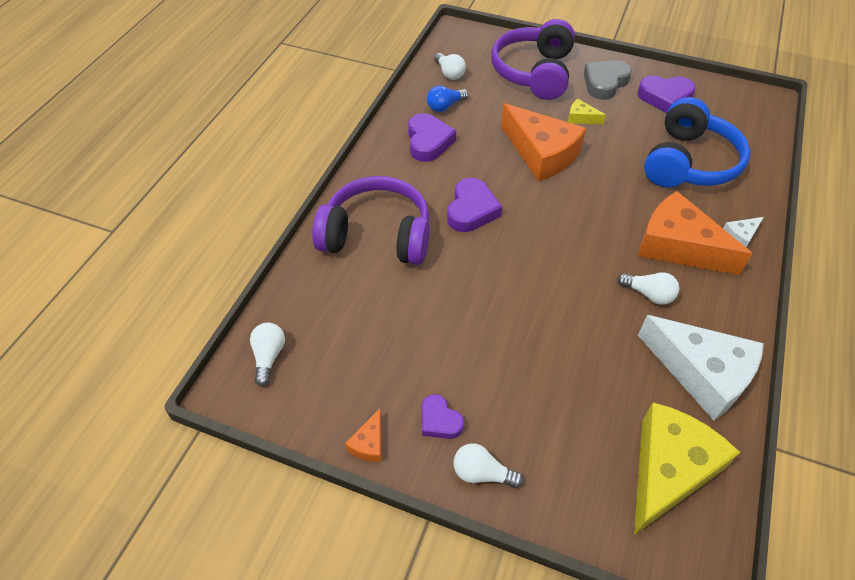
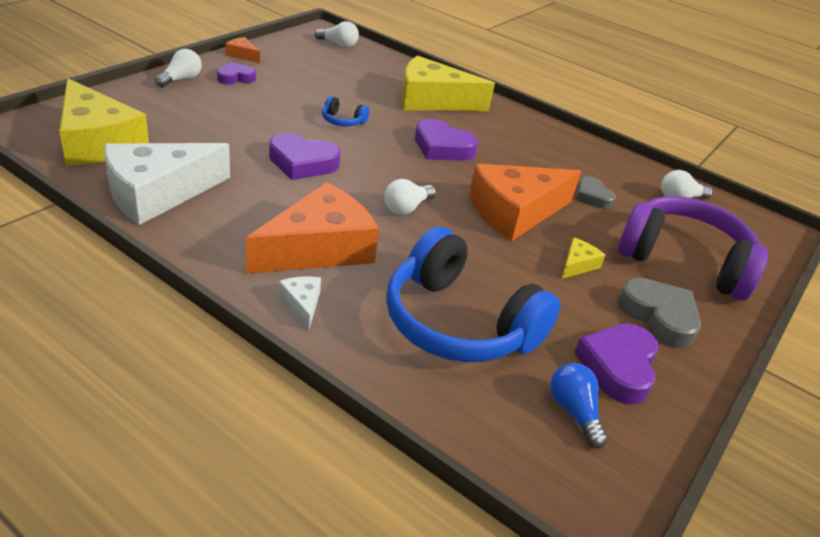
camera: 100 degrees right, 15 degrees down
(377, 235) = (432, 100): purple headphones -> yellow cheese
(428, 141) = (553, 153): purple heart -> purple heart (302, 163)
(445, 106) = (613, 178): blue light bulb -> blue light bulb (574, 412)
(474, 291) = (342, 121): none -> blue headphones
(484, 116) = (592, 197): none -> grey heart
(648, 294) = (270, 202): white light bulb -> white light bulb (406, 208)

